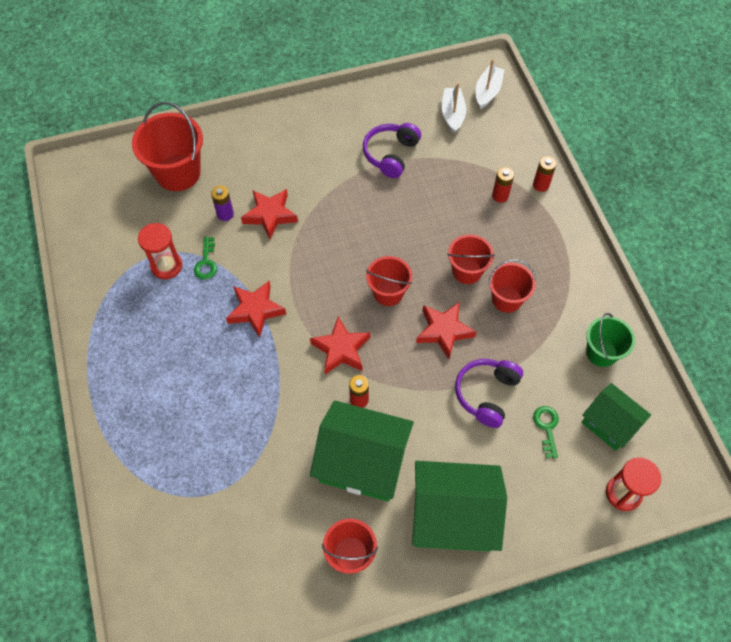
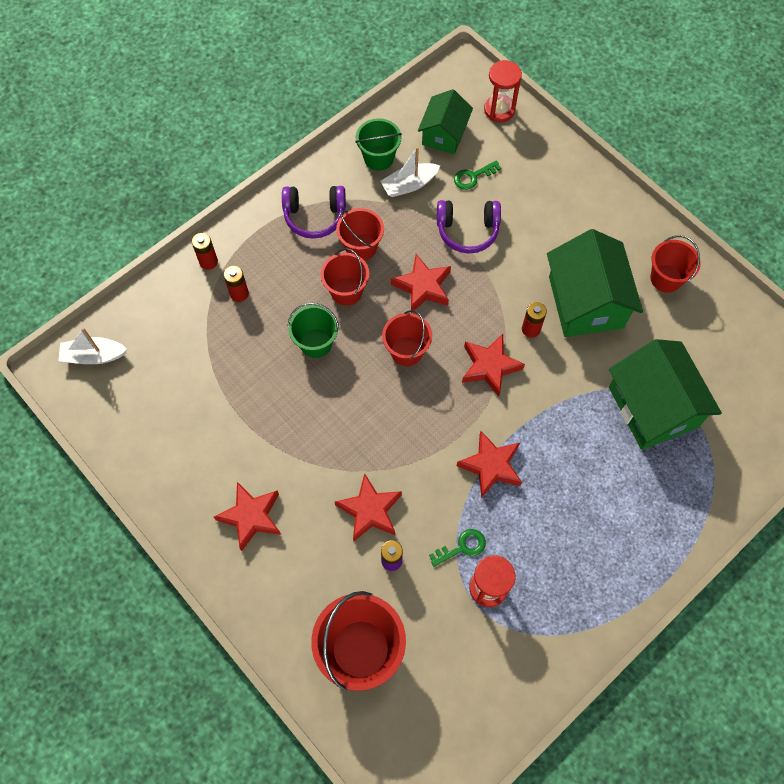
camera: 115 degrees left, 5 degrees up
(309, 144) = (251, 517): none -> red star
(391, 154) = (229, 421): purple headphones -> purple headphones (314, 216)
(428, 232) = (316, 343): none -> green bucket
(452, 114) = (143, 380): white boat -> white boat (409, 185)
(453, 516) = (589, 217): green house -> green house (652, 407)

